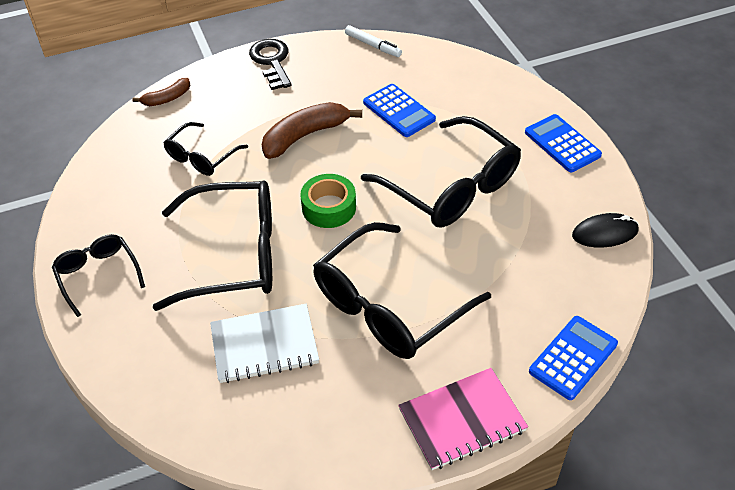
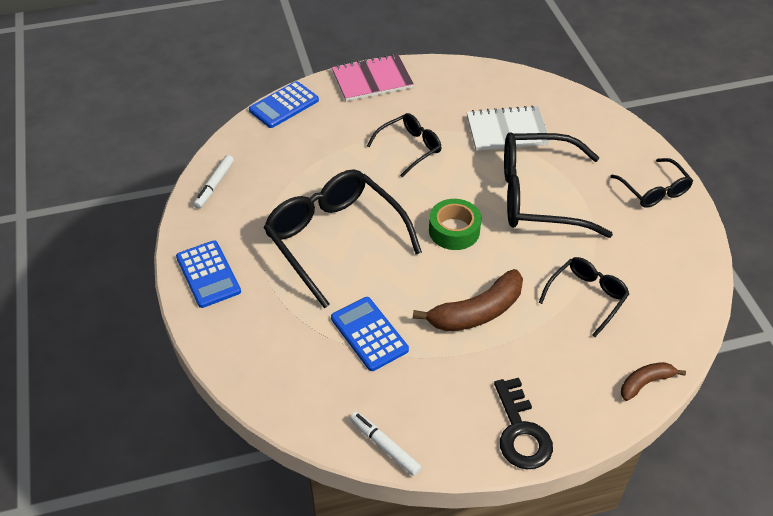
camera: 175 degrees left, 0 degrees up
(390, 305) = (409, 148): black glasses -> black glasses, size x0.54
(605, 233) = (214, 185): black mouse -> white marker

